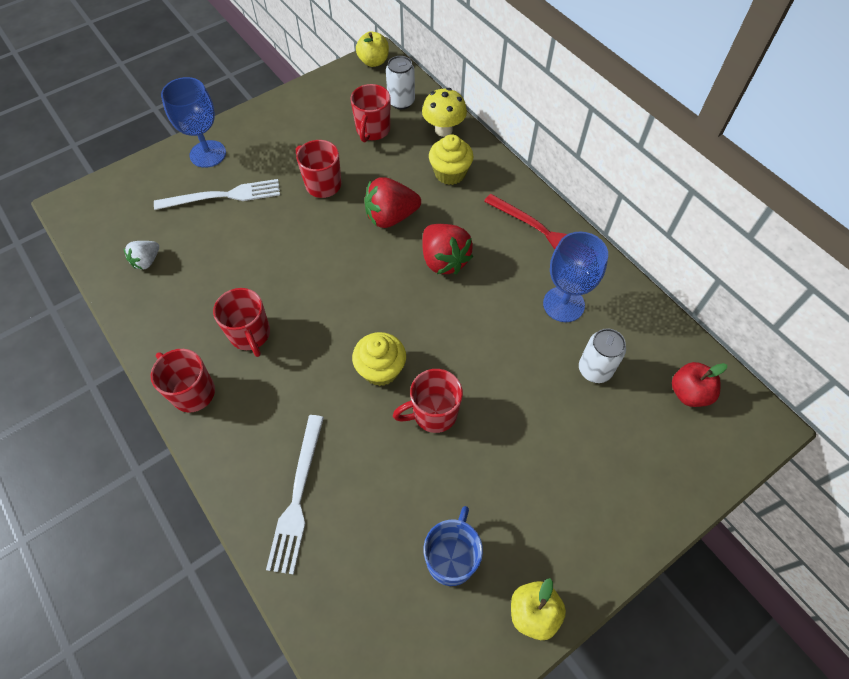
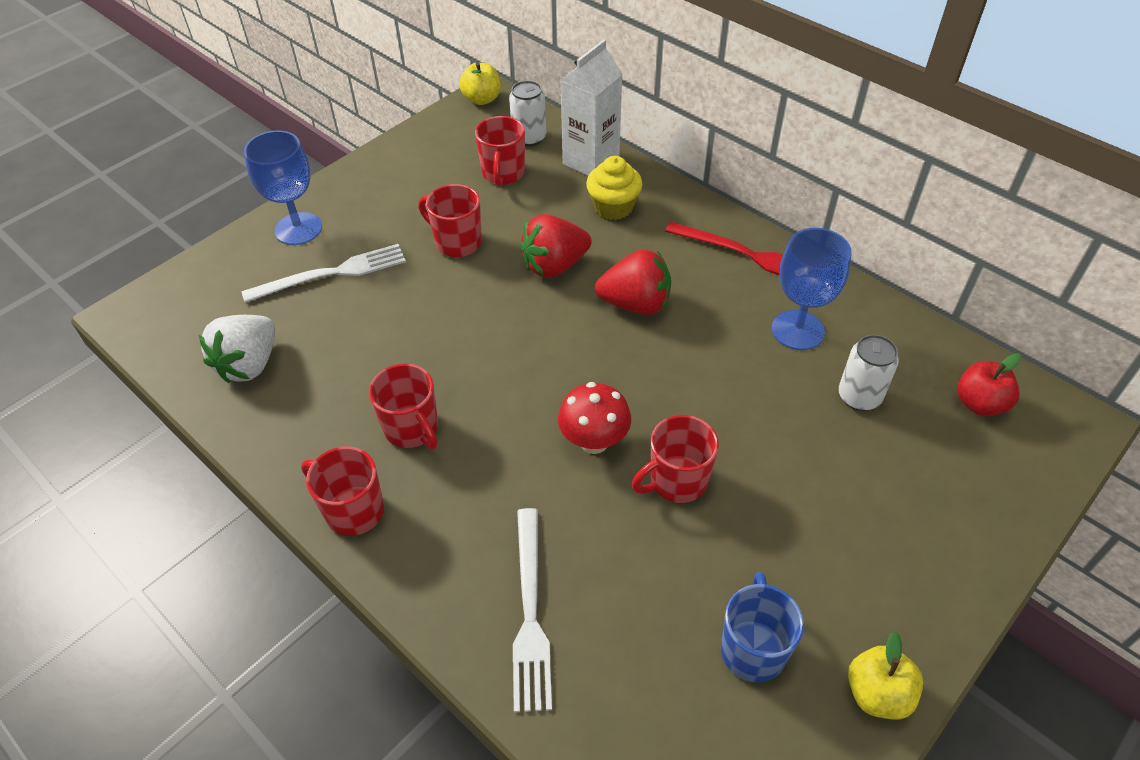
camera: 10 degrees left, 10 degrees down
(147, 261) = (249, 364): white strawberry -> white strawberry, size x1.73
(381, 369) = (594, 441): yellow cupcake -> red mushroom
(443, 130) = (591, 161): yellow mushroom -> white carton
(444, 260) = (635, 304): red strawberry -> red strawberry turned 45 degrees counterclockwise

